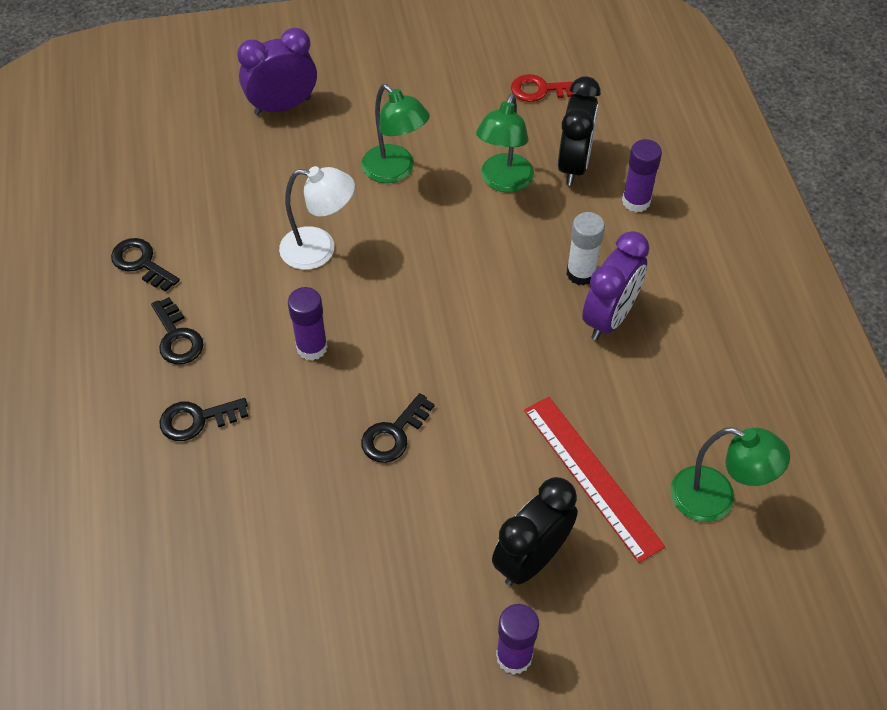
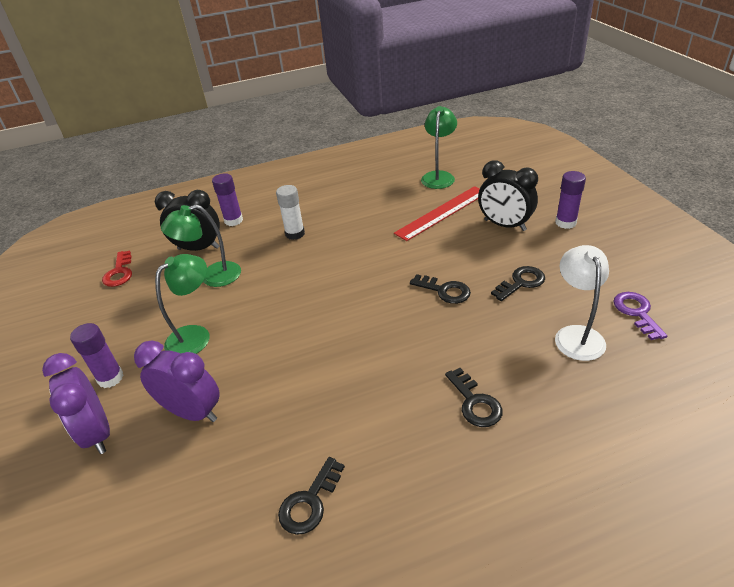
camera: 95 degrees left, 15 degrees down
(177, 337) = (395, 442): black key -> black key (521, 282)
(271, 659) = (636, 312): none -> purple key
(312, 347) = (383, 347): purple glue stick -> purple glue stick (110, 378)
(319, 249) = (283, 364): white lamp -> white lamp (576, 335)
(503, 182) = (212, 277): green lamp -> green lamp turned 150 degrees clockwise
(609, 318) = (328, 219): purple clock -> purple clock (192, 412)

